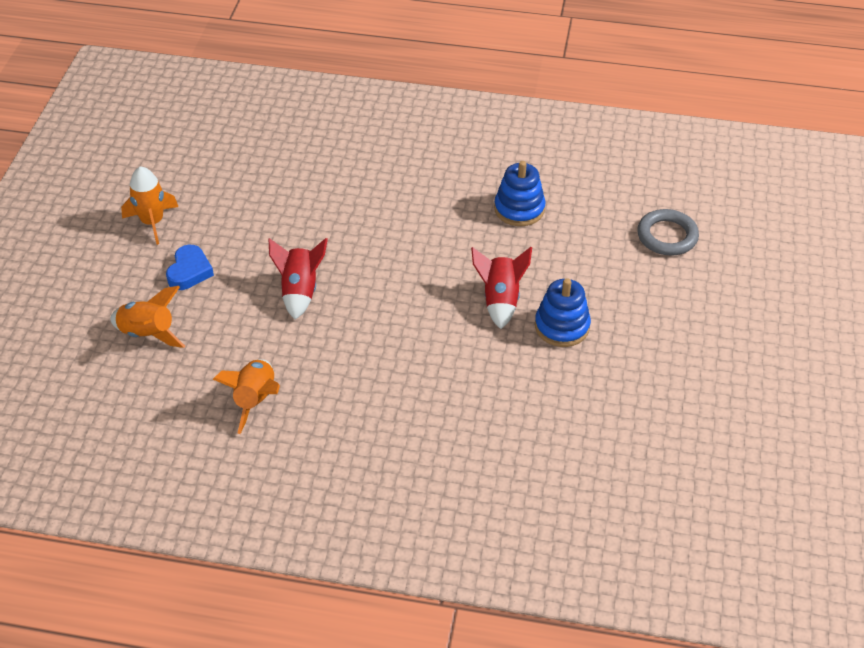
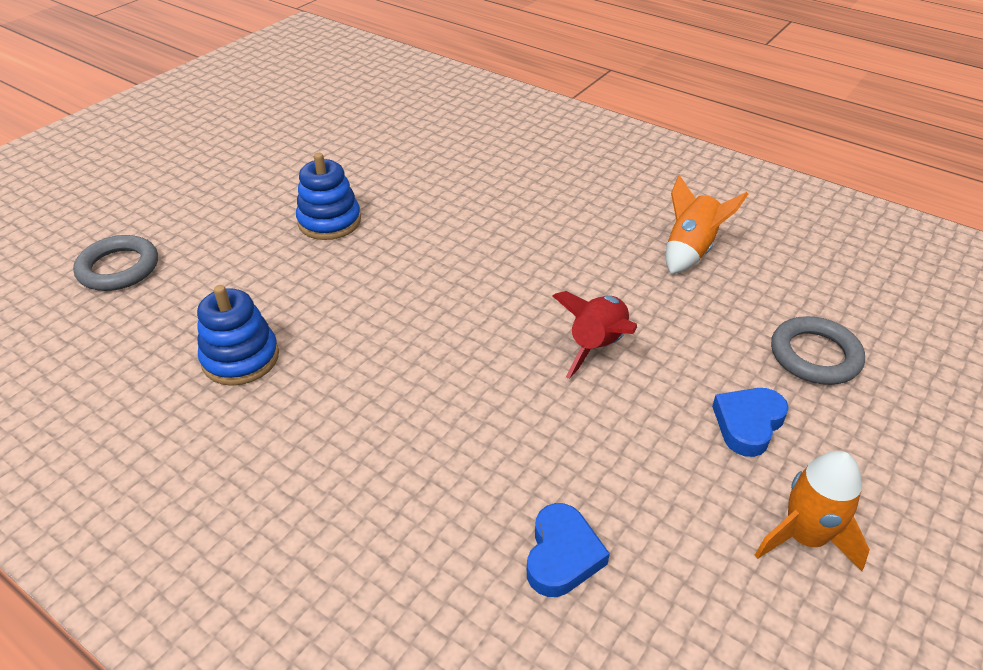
camera: 155 degrees left, 5 degrees down
(148, 333) = (815, 355): orange rocket -> grey ring
(274, 177) = (562, 555): none -> blue heart
(500, 300) = (367, 263): red rocket -> none

